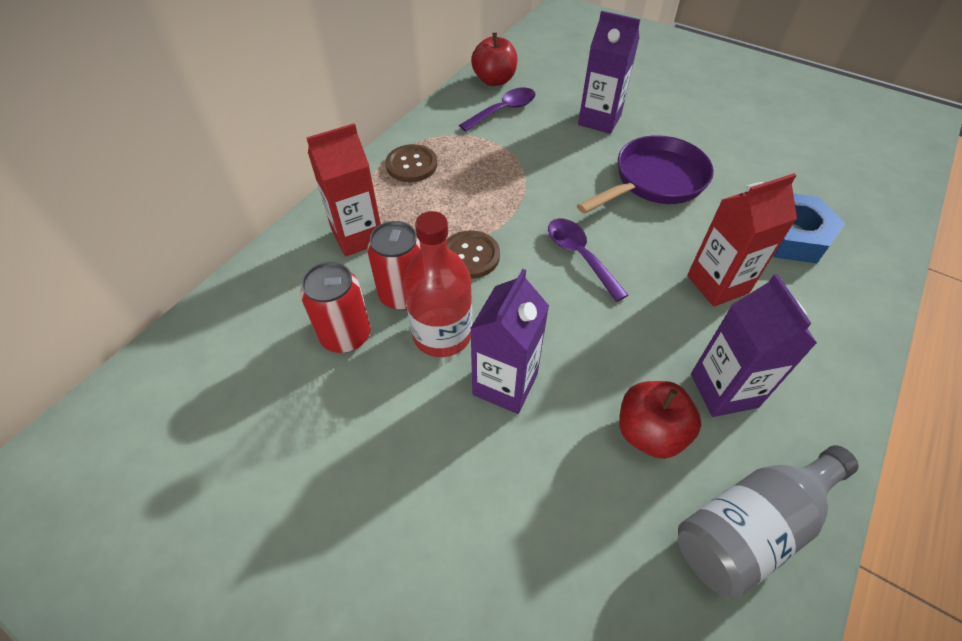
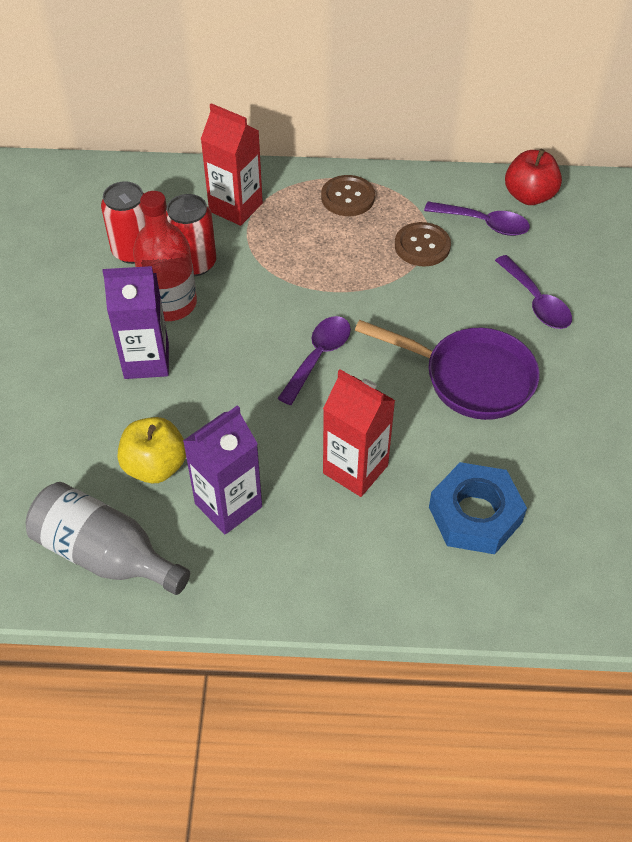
camera: 60 degrees right, 0 degrees up
(470, 256) = (264, 284): brown button -> brown button (422, 246)
(599, 120) = (536, 301): purple carton -> purple spoon
(649, 432) = (155, 466): red apple -> yellow apple

